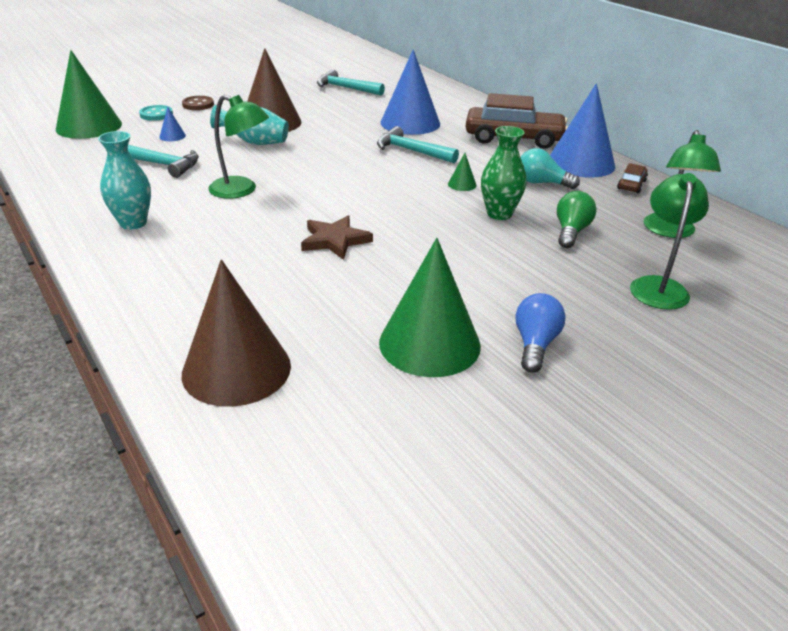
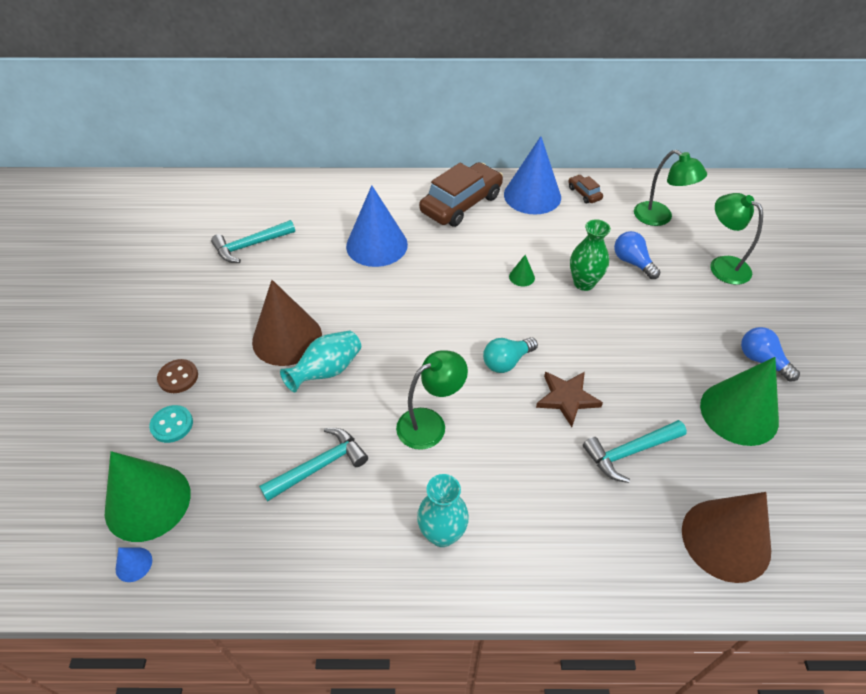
camera: 55 degrees left, 15 degrees up
(172, 136) = (251, 431): blue cone -> blue cone (134, 564)
(412, 151) = (437, 273): turquoise hammer -> turquoise hammer (630, 452)
(542, 183) = (550, 234): turquoise light bulb -> turquoise light bulb (506, 361)
(571, 232) = (632, 262): green light bulb -> blue light bulb

